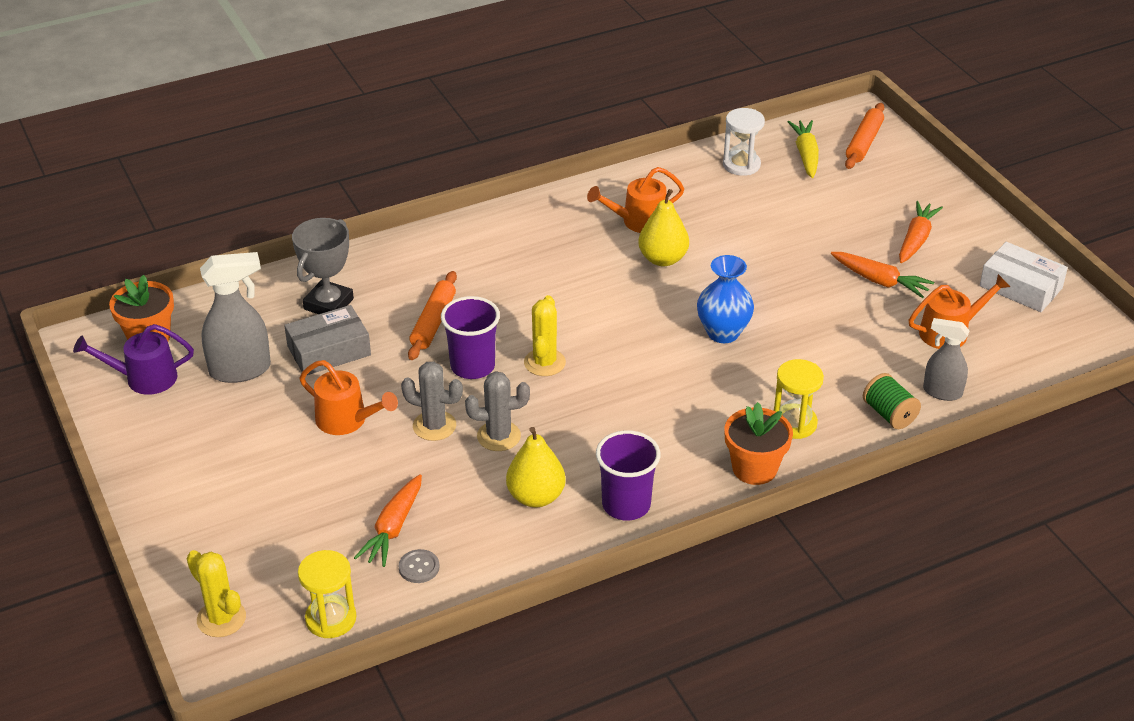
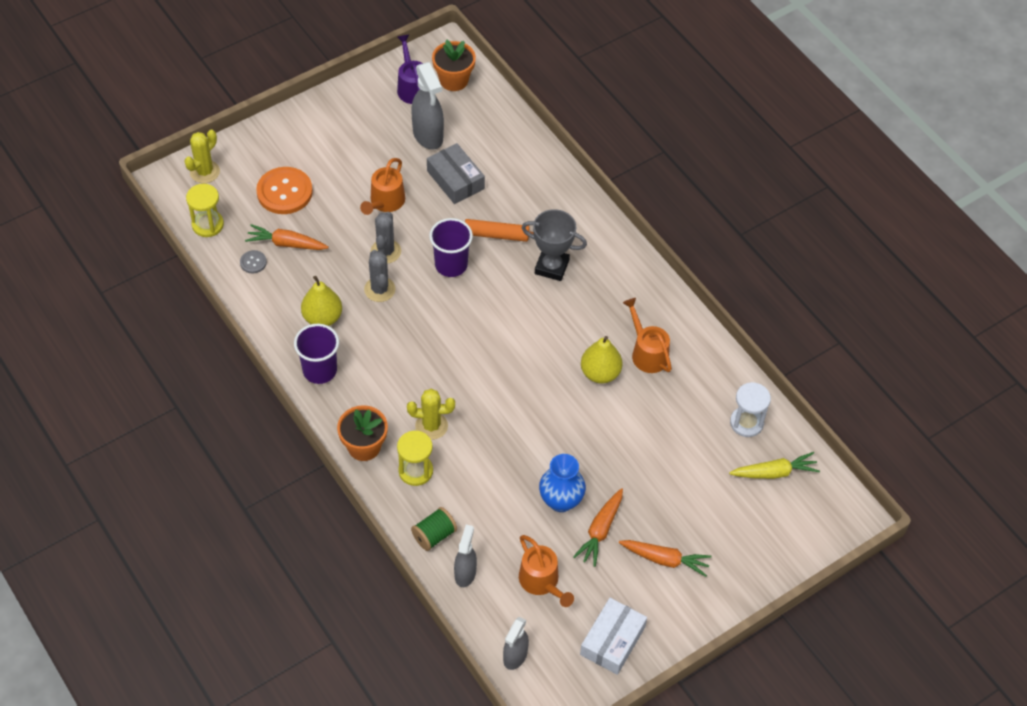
camera: 80 degrees right, 15 degrees up
(294, 525) = (284, 192): none -> orange button
(328, 304) = (506, 170): grey trophy -> grey trophy (551, 267)
(544, 363) = (461, 307): yellow cactus -> yellow cactus (431, 426)
(723, 333) = (514, 419): blue vase -> blue vase (561, 501)
(864, 143) = (806, 519): orange rolling pin -> none
(1049, 361) = (515, 656): none -> grey spray bottle

